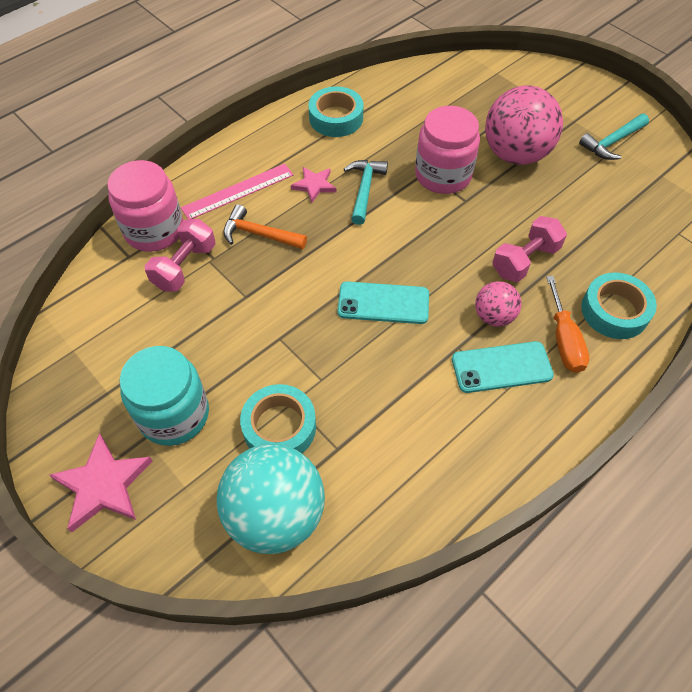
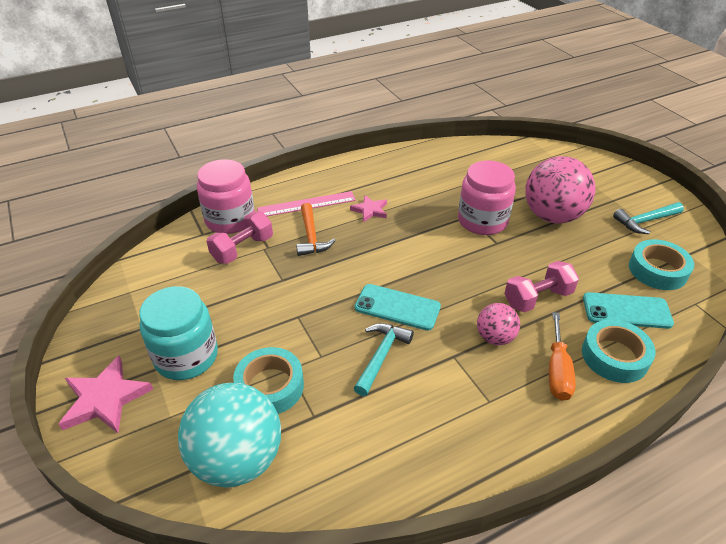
camera: 15 degrees right, 15 degrees down
(259, 234) = (311, 237): orange hammer -> orange hammer turned 135 degrees counterclockwise
(336, 118) = (405, 167): turquoise tape -> turquoise tape (657, 270)
(364, 189) = (411, 220): turquoise hammer -> turquoise hammer (381, 356)
(501, 367) = (489, 381): turquoise phone -> turquoise phone (626, 311)

